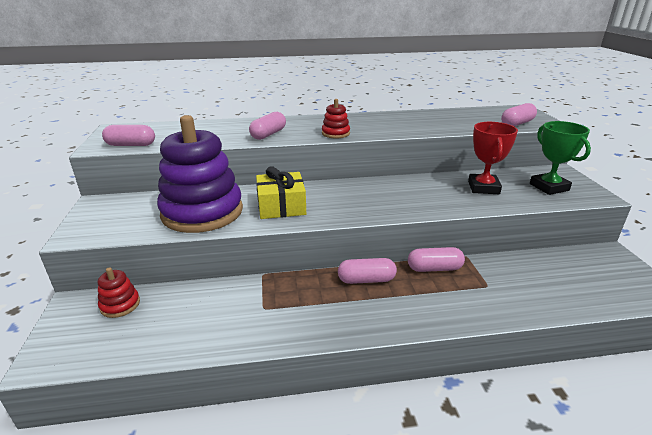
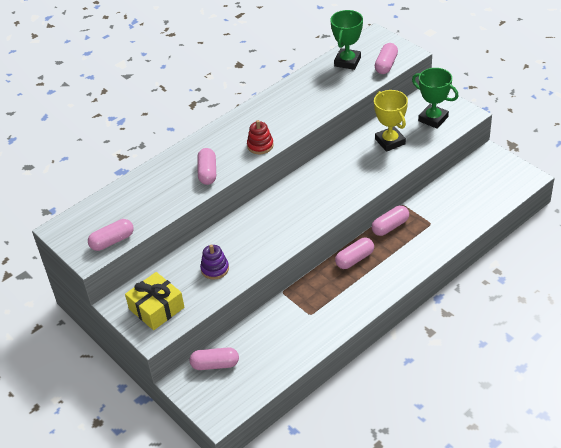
camera: 30 degrees left, 15 degrees up
(120, 305) = (215, 364): red stacking toy -> pink capsule
(202, 212) = (215, 269): purple stacking toy -> purple stacking toy, size x0.41
(281, 206) = (265, 233): yellow gift -> yellow gift (156, 308)
(478, 114) = (347, 62): none -> green trophy
(483, 188) = (390, 141): red trophy -> yellow trophy

